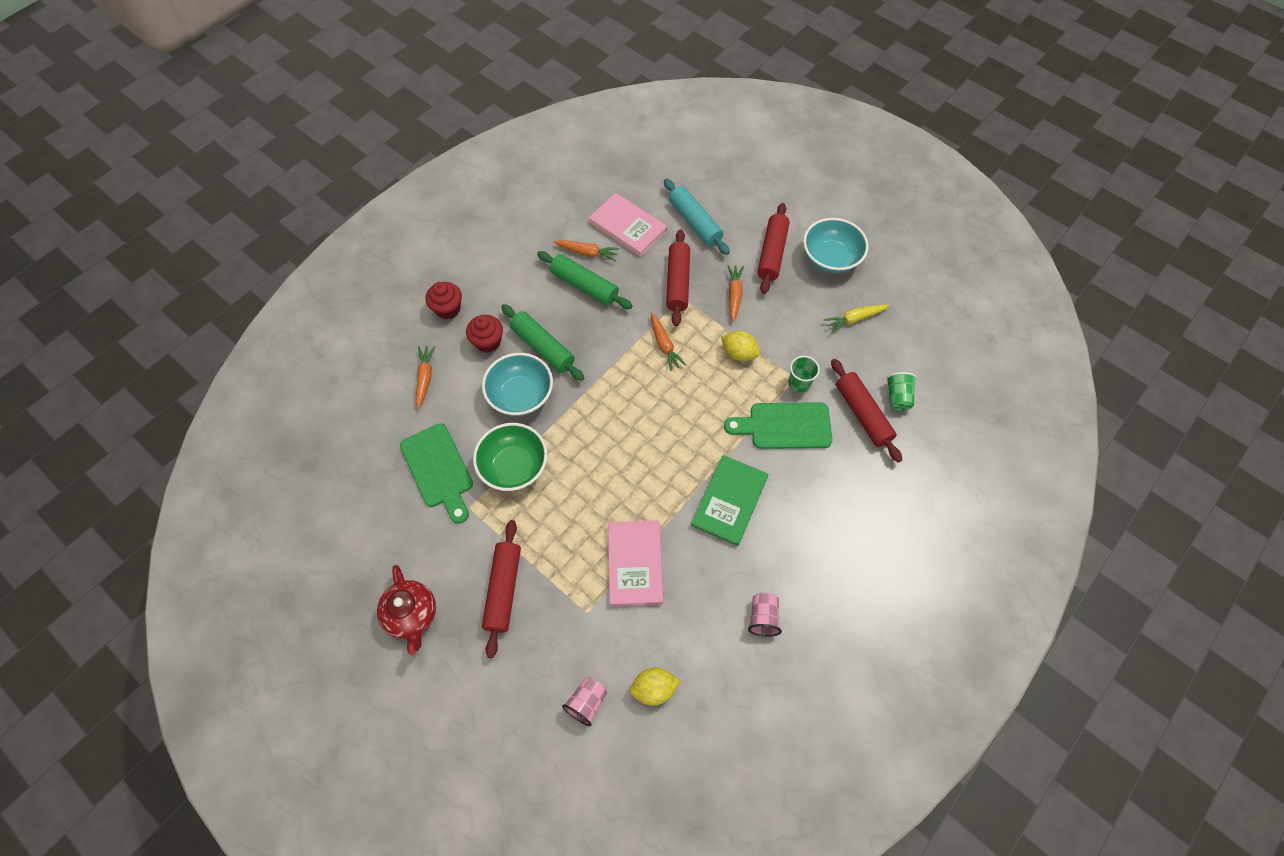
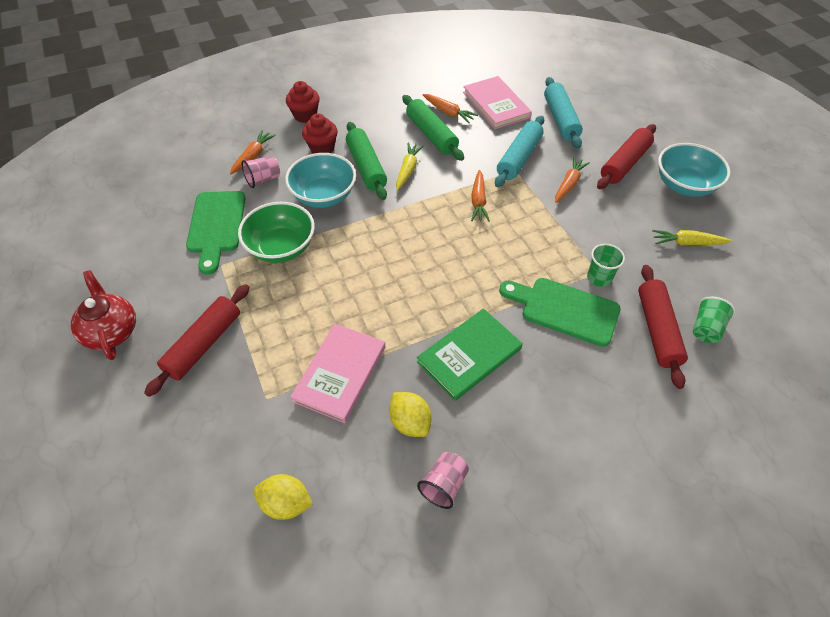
camera: 25 degrees right, 10 degrees down
(412, 615) = (111, 331): red teapot -> red teapot turned 150 degrees clockwise
(583, 335) = (408, 170): none -> yellow carrot
(587, 702) = (211, 484): pink cup -> pink cup (263, 179)
(677, 282) = (519, 158): red rolling pin -> turquoise rolling pin
(739, 353) = (548, 231): yellow lemon -> yellow lemon (410, 422)

